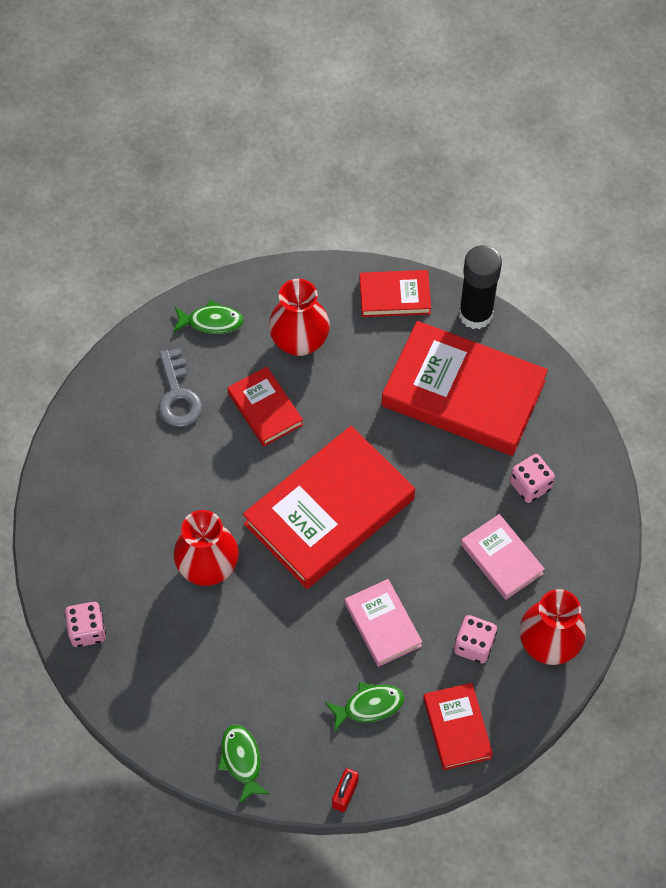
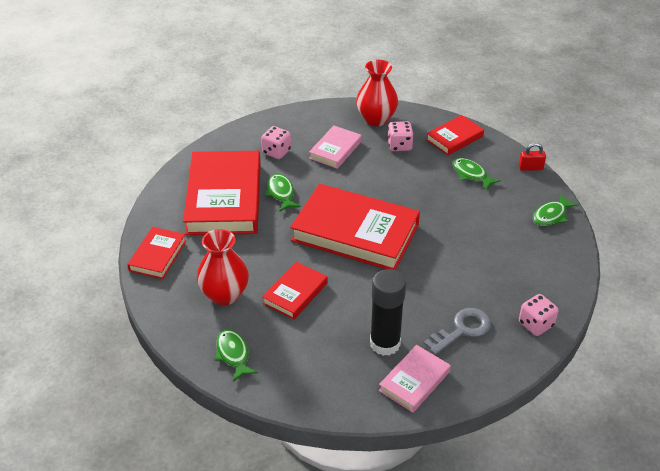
camera: 115 degrees left, 20 degrees down
(178, 395) = (313, 349): grey key -> grey key (462, 330)
(208, 566) = (439, 278): red vase -> none
(383, 624) = (415, 184): pink book -> pink book (414, 381)
(394, 296) = (158, 255): red book -> red book turned 45 degrees clockwise
(442, 459) = (281, 193): none -> green fish
(475, 314) = (154, 210): black glue stick -> black glue stick (385, 343)

